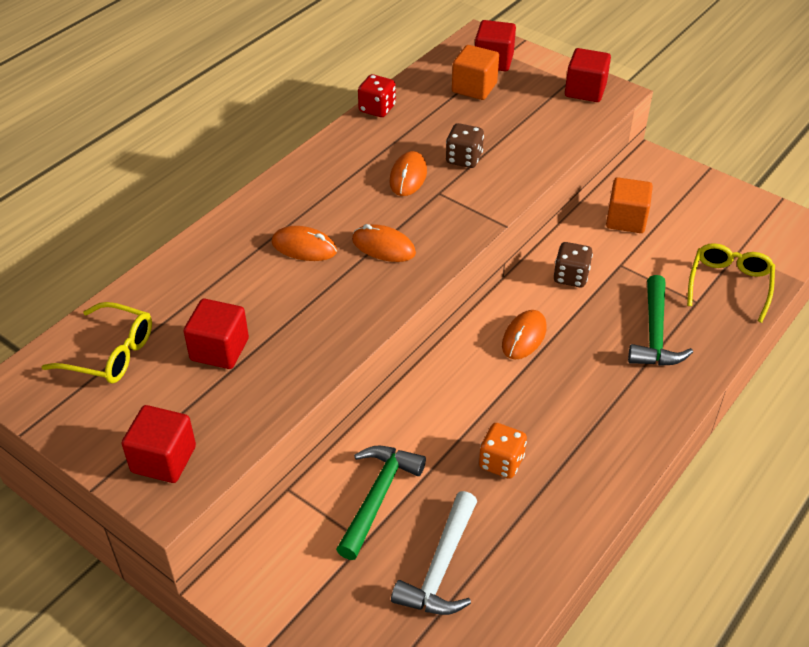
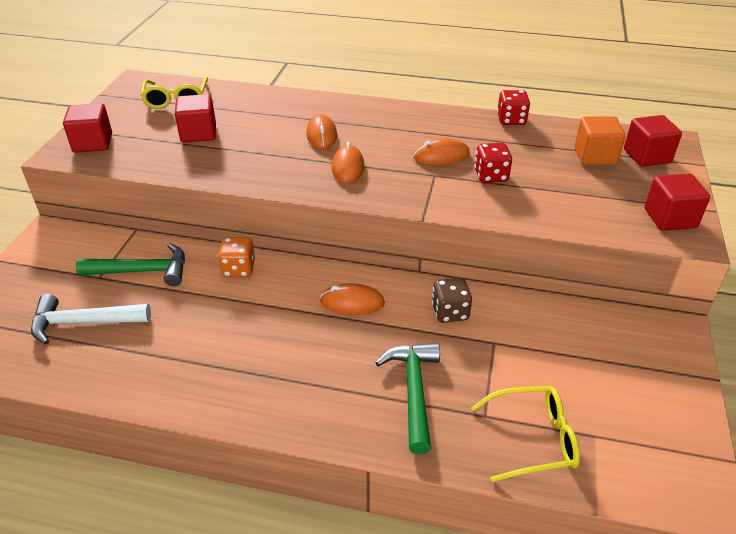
camera: 65 degrees right, 5 degrees down
(464, 159) = (491, 176): brown dice -> red dice
(501, 462) = (201, 327): orange dice -> orange dice (238, 269)
(626, 220) = (563, 330): orange cube -> none
(654, 334) = (414, 391): green hammer -> green hammer turned 105 degrees clockwise

